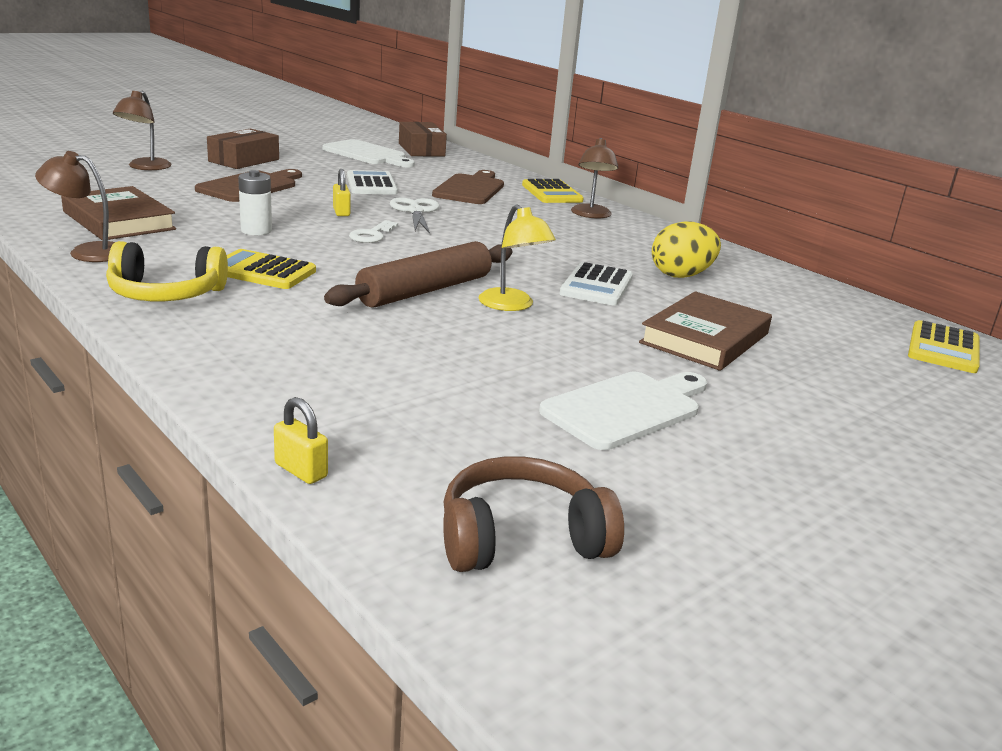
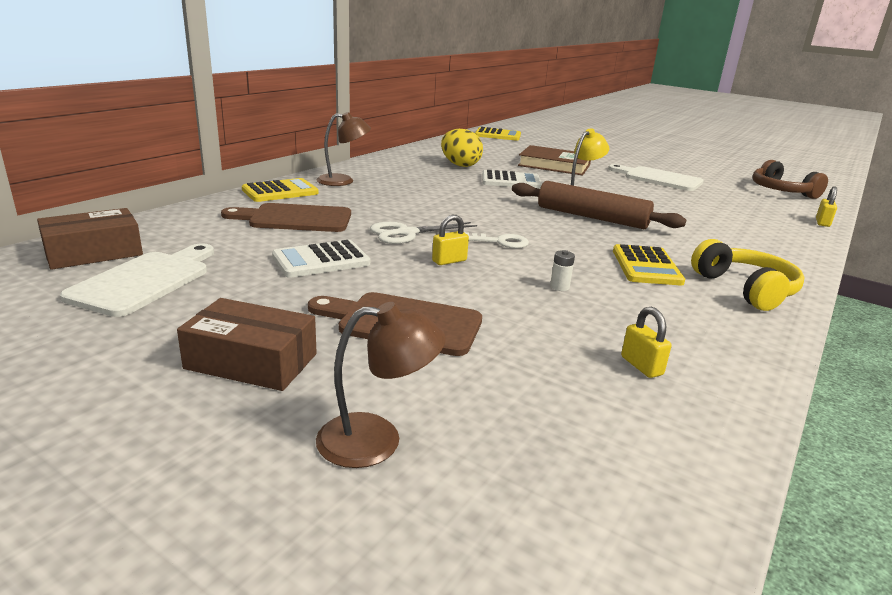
camera: 105 degrees left, 0 degrees up
(88, 252) = (740, 349): brown lamp -> none
(118, 221) = (641, 366): brown book -> yellow padlock
(256, 231) = (559, 287): white battery -> white battery, size x0.59

